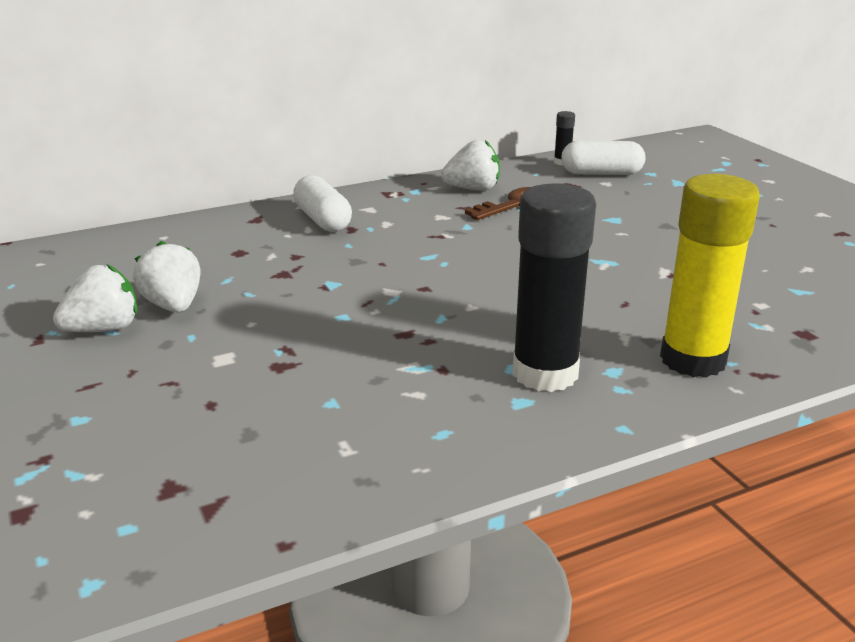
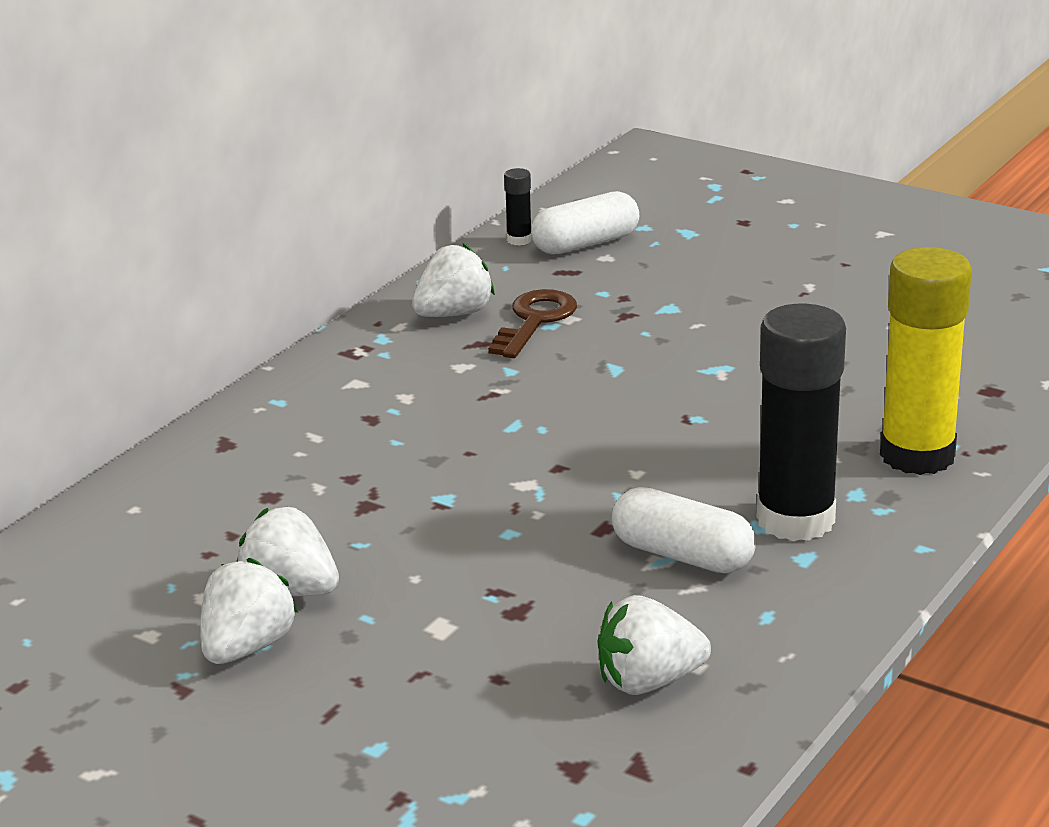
camera: 30 degrees left, 0 degrees up
(299, 447) = (648, 682): none -> white strawberry
(323, 220) = (318, 417): white capsule -> white capsule (682, 555)

